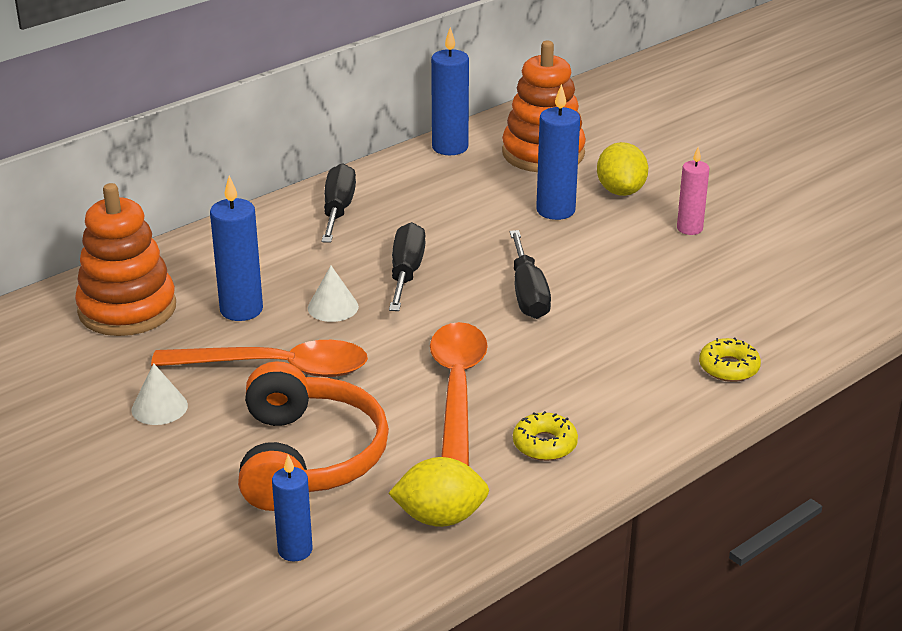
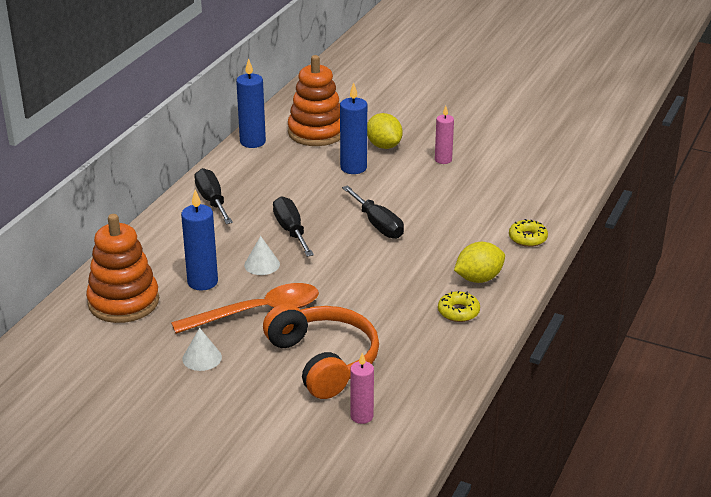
camera: 25 degrees left, 0 degrees up
(295, 550) = (362, 416): blue candle -> pink candle
(440, 517) = (432, 371): yellow lemon -> yellow lemon (478, 278)
(457, 389) = (381, 294): orange spoon -> none

